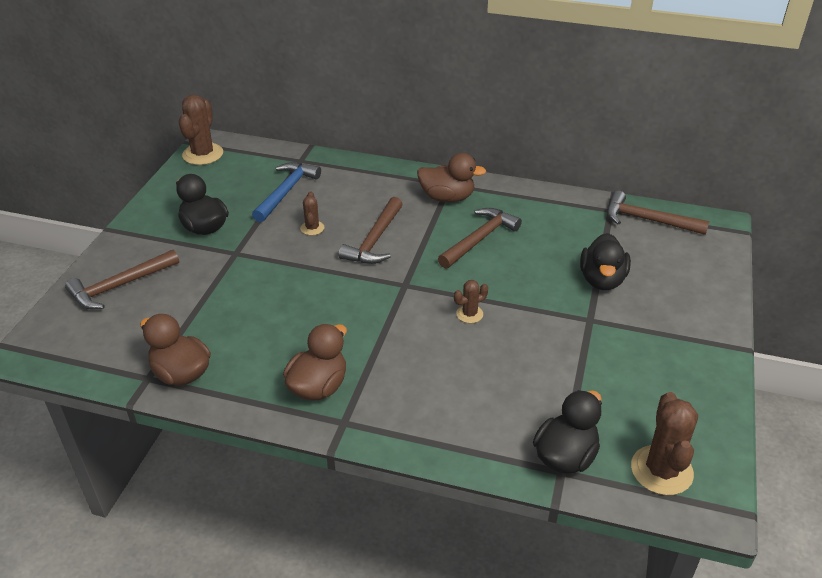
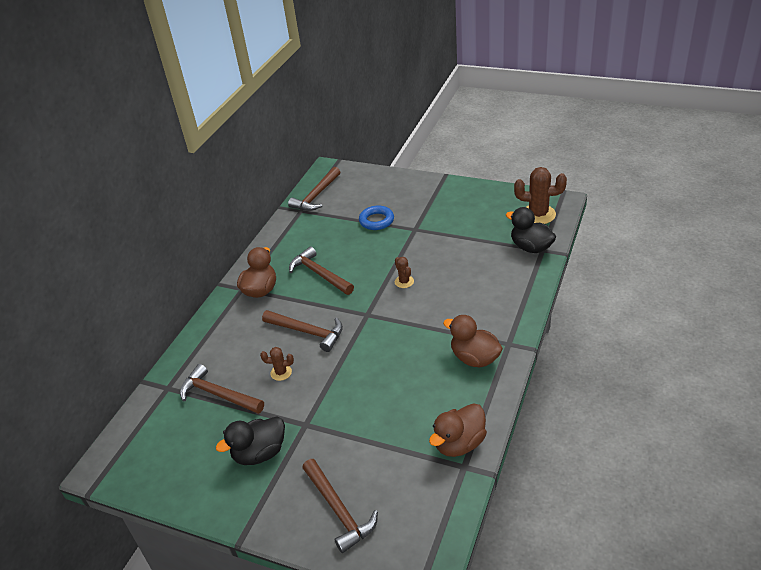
camera: 80 degrees left, 0 degrees up
(203, 154) = (123, 472): brown cactus -> none
(286, 192) = (218, 394): blue hammer -> brown hammer
(602, 280) = (376, 221): black duck -> blue ring

